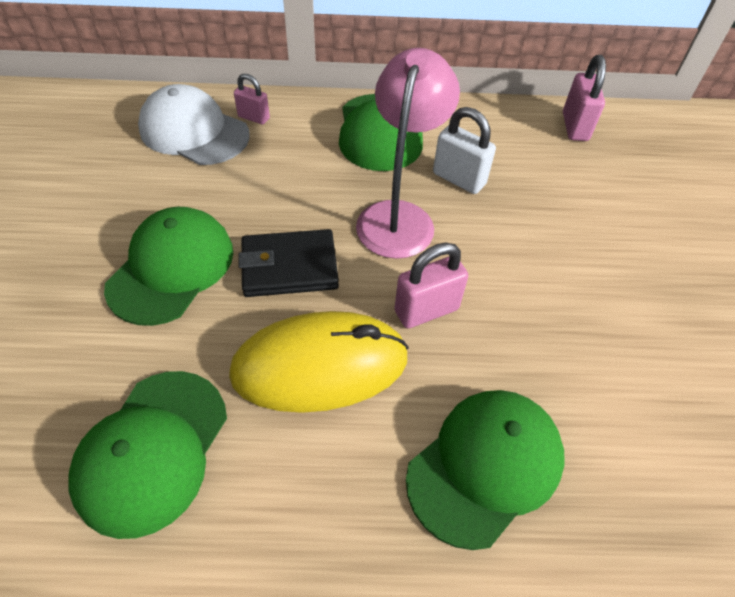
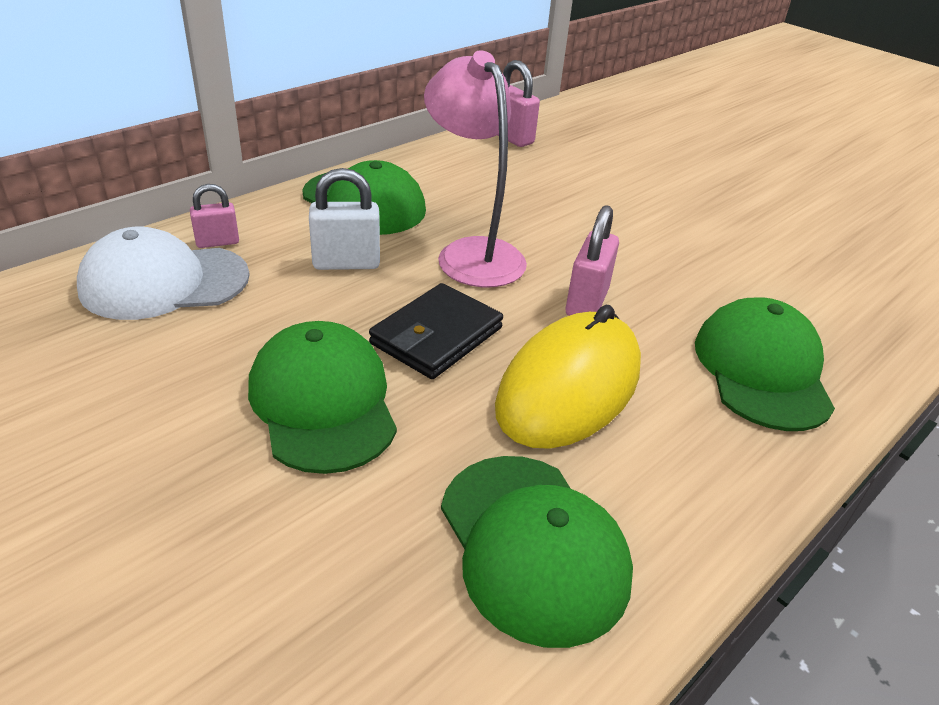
camera: 45 degrees left, 15 degrees down
(459, 179) = (479, 206): white padlock -> white padlock (346, 263)

